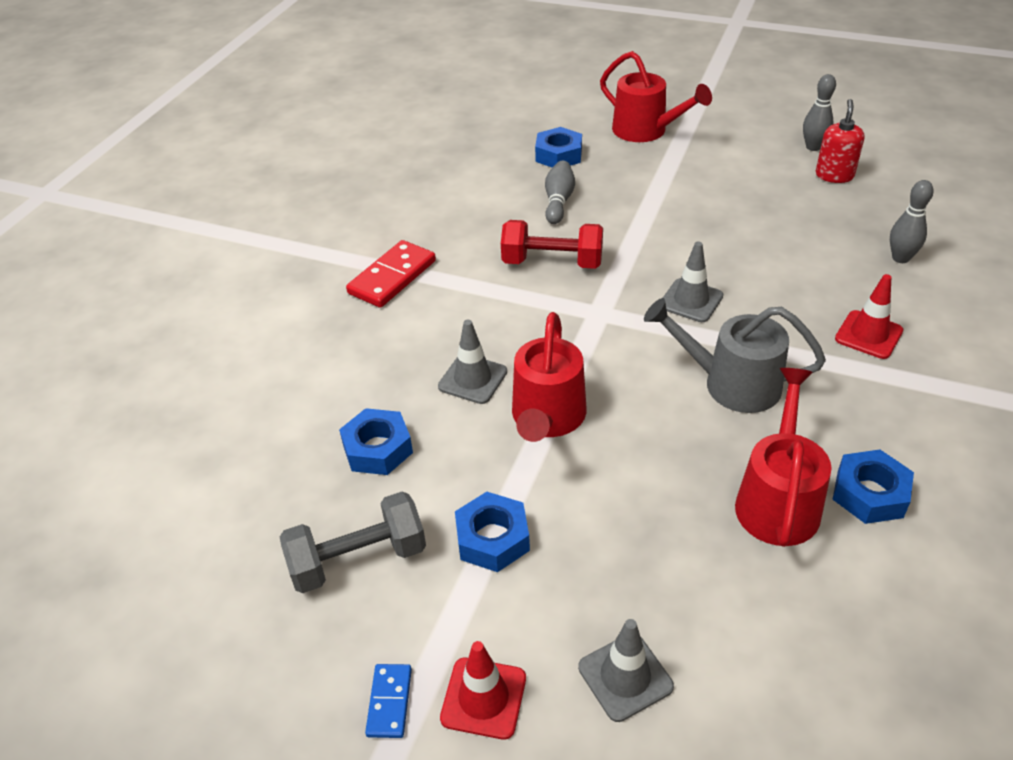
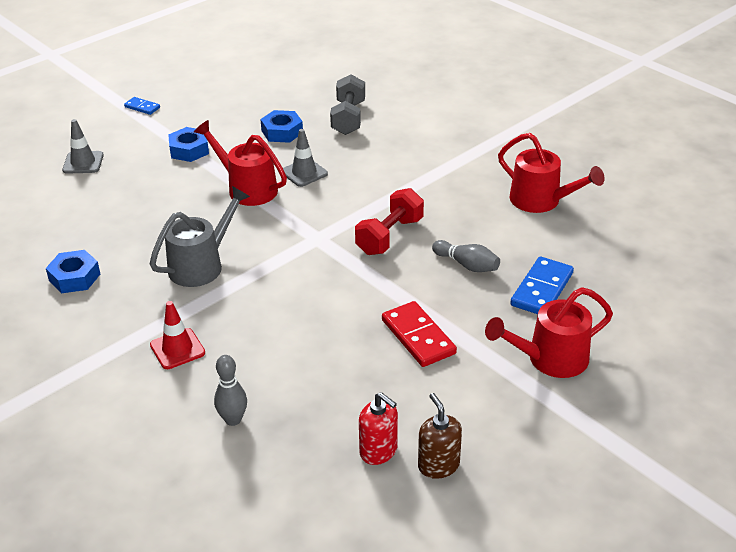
camera: 115 degrees right, 5 degrees down
(358, 559) = (219, 113): grey dumbbell -> grey dumbbell (348, 118)
(392, 277) = (430, 168): red domino -> red domino (418, 337)
(483, 698) = (117, 128): red traffic cone -> none
(558, 155) = (541, 289): blue nut -> blue domino
(691, 301) = (291, 282): grey traffic cone -> none
(778, 499) = (109, 243): red watering can -> red watering can (541, 201)
(813, 147) = (438, 465): grey bowling pin -> brown soap dispenser

